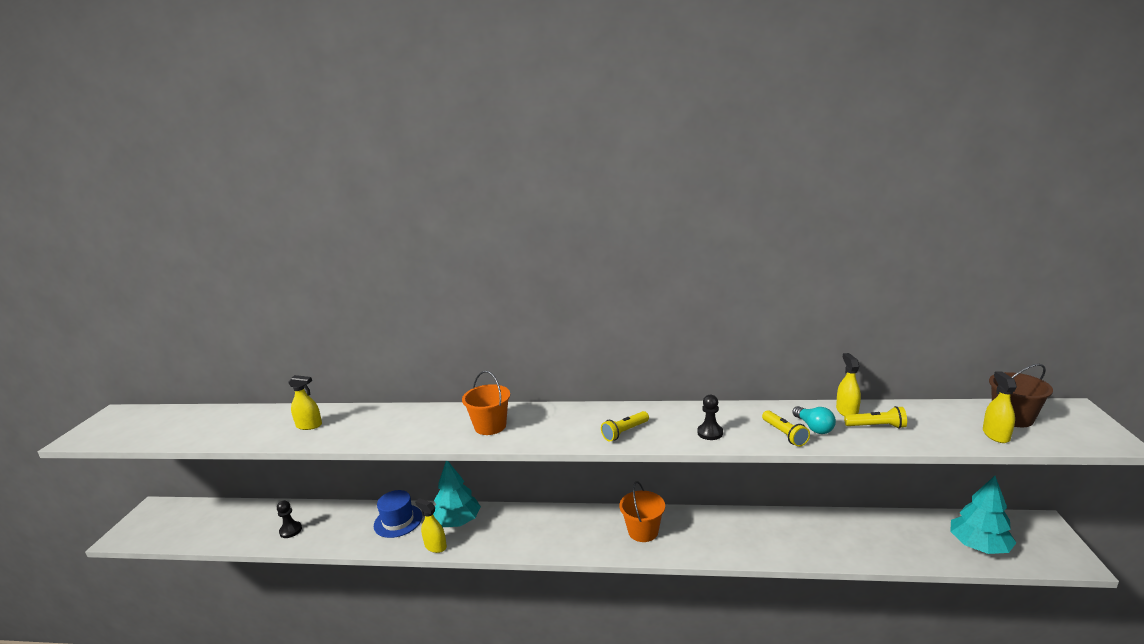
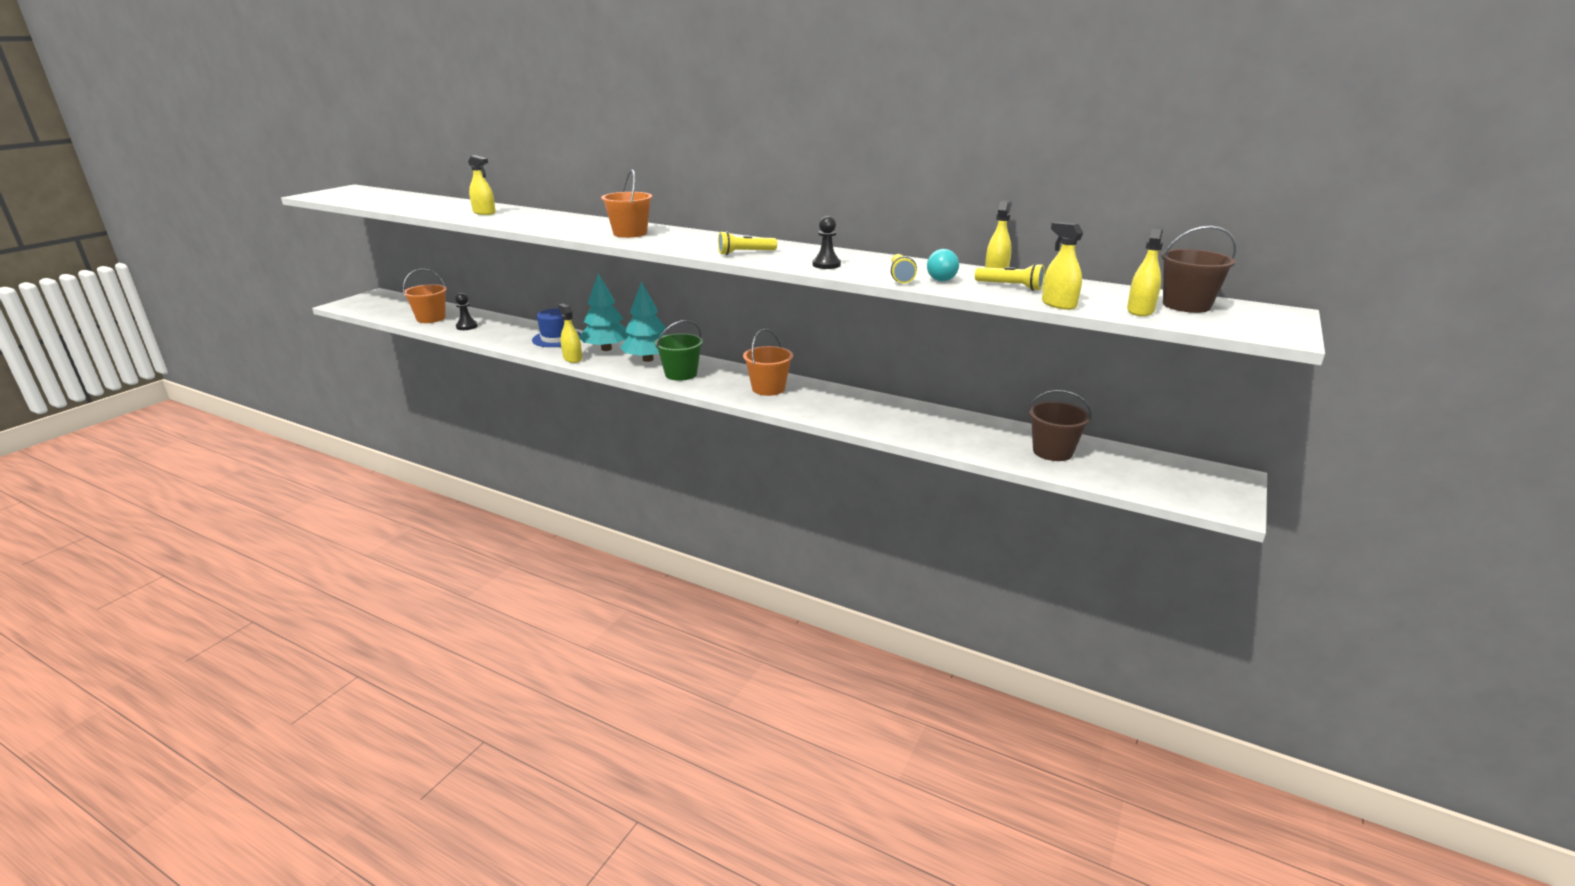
camera: 20 degrees right, 5 degrees up
(242, 529) = (431, 318): none -> orange bucket
(553, 536) = (681, 374): none -> green bucket
(913, 537) = (1052, 451): none -> brown bucket
(937, 443) = (1058, 304): none -> yellow spray bottle
(979, 546) = (1123, 473): turquoise tree -> turquoise tree (648, 359)

